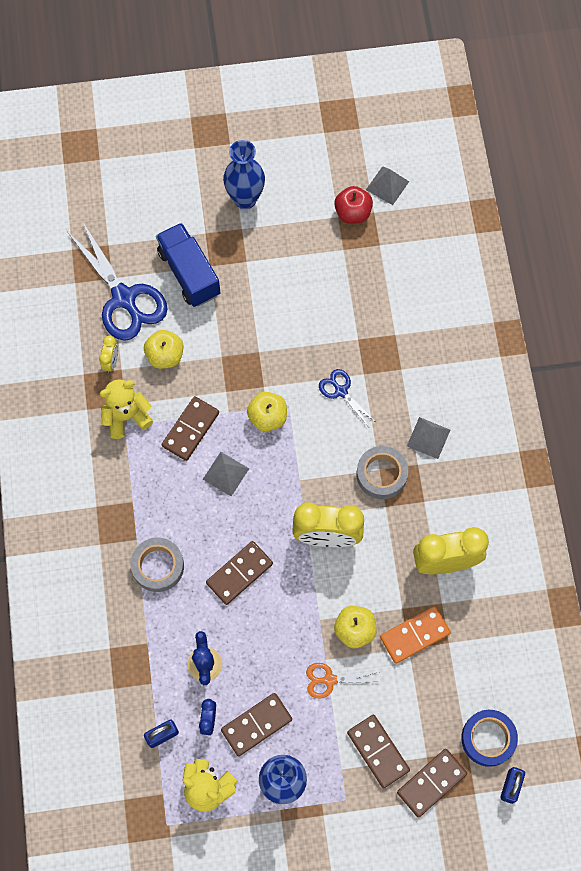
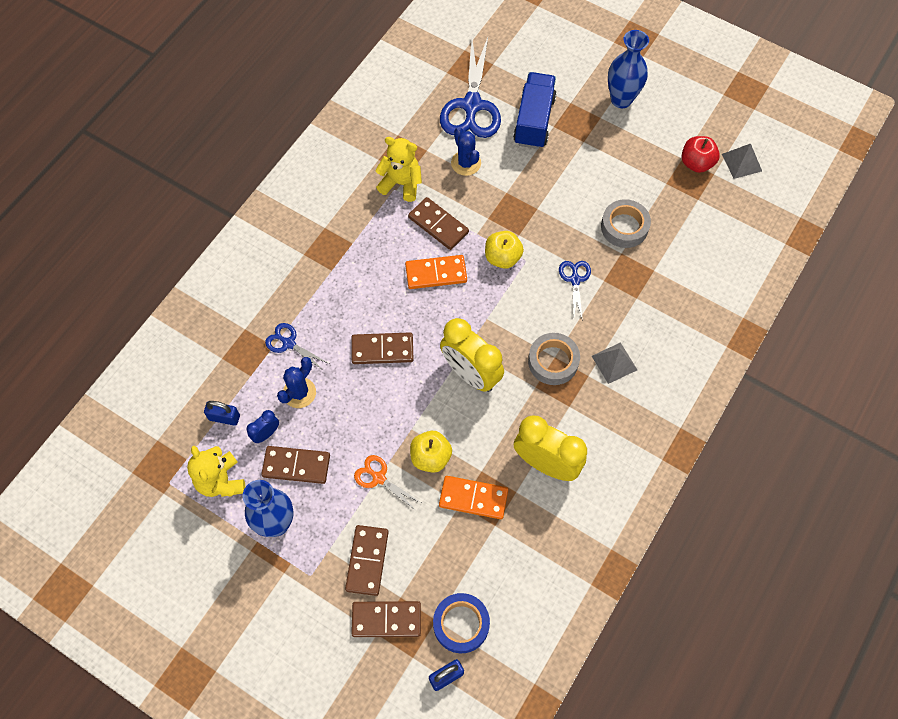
camera: 40 degrees right, 5 degrees down
(111, 362) = (424, 140): yellow clock -> none
(158, 566) = (329, 300): grey tape -> grey tape (624, 227)
(158, 630) = (289, 343): none -> blue scissors
(165, 356) = (466, 163): yellow apple -> blue cactus
(190, 429) = (438, 225): brown domino -> brown domino turned 60 degrees clockwise
(226, 474) = (436, 273): grey pyramid -> orange domino

